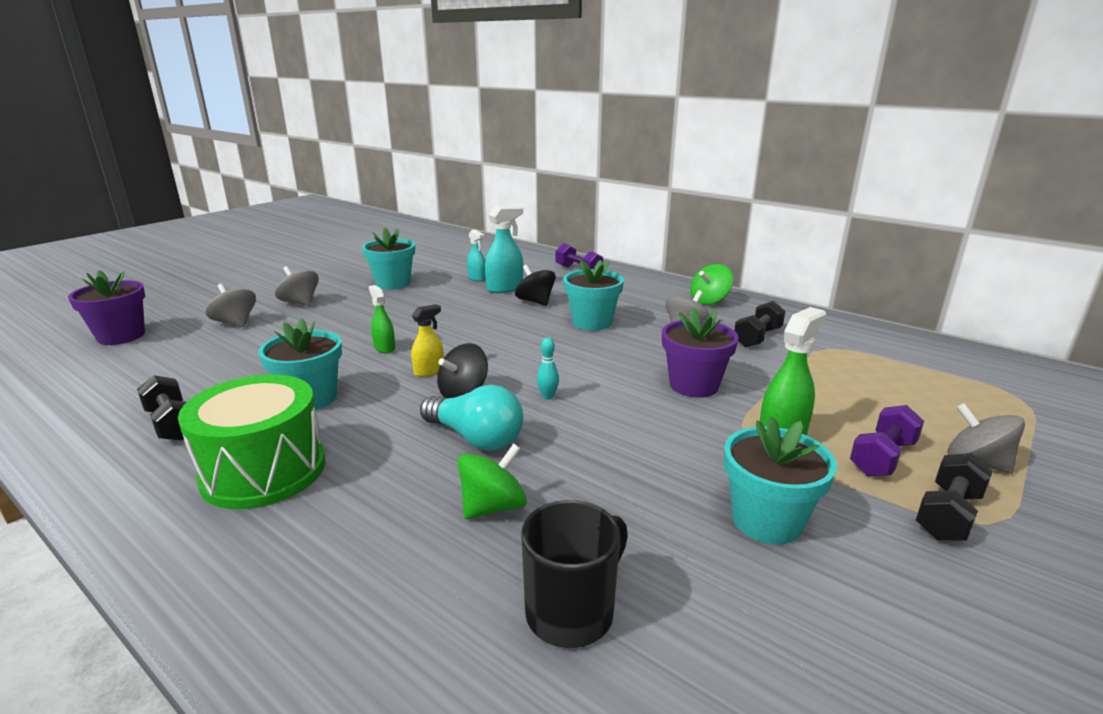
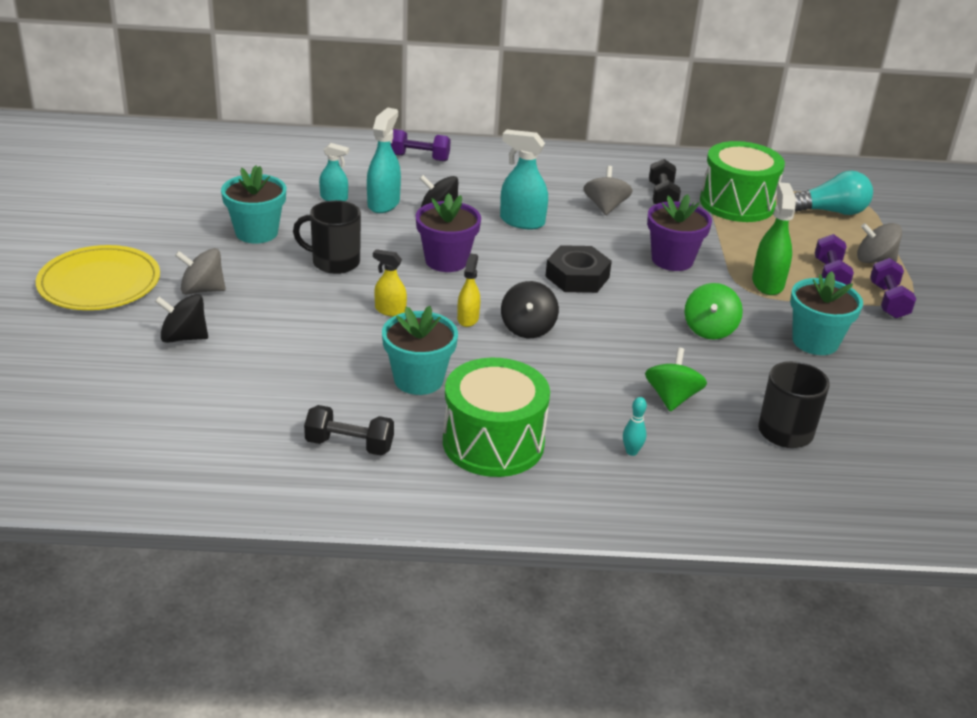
camera: 40 degrees left, 10 degrees up
(121, 336) = (88, 397): purple flower pot -> purple flower pot (446, 260)
(235, 323) = (184, 337): grey spinning top -> black spinning top
(259, 285) = (99, 283): none -> yellow plate
(384, 348) = (390, 310): green spray bottle -> yellow spray bottle
(407, 310) = (334, 262): none -> black mug
(476, 438) = (592, 359): turquoise light bulb -> turquoise light bulb (831, 211)
(548, 396) = (590, 307): turquoise bowling pin -> turquoise bowling pin (631, 452)
(575, 371) = (577, 277): none -> black nut
(592, 322) = (521, 221): turquoise flower pot -> turquoise spray bottle
(709, 300) = (581, 164): green spinning top -> green spinning top (709, 329)
(839, 361) = (737, 203): none -> green drum
(948, 515) = (888, 301): black dumbbell -> purple dumbbell

